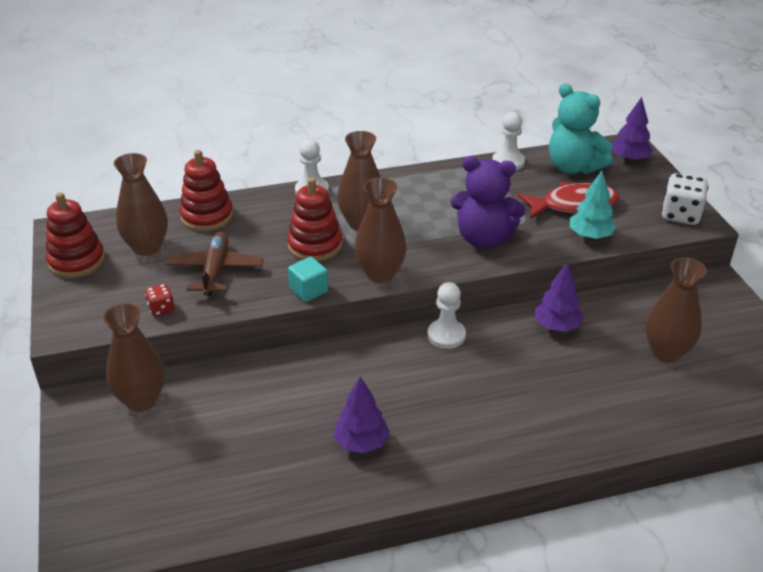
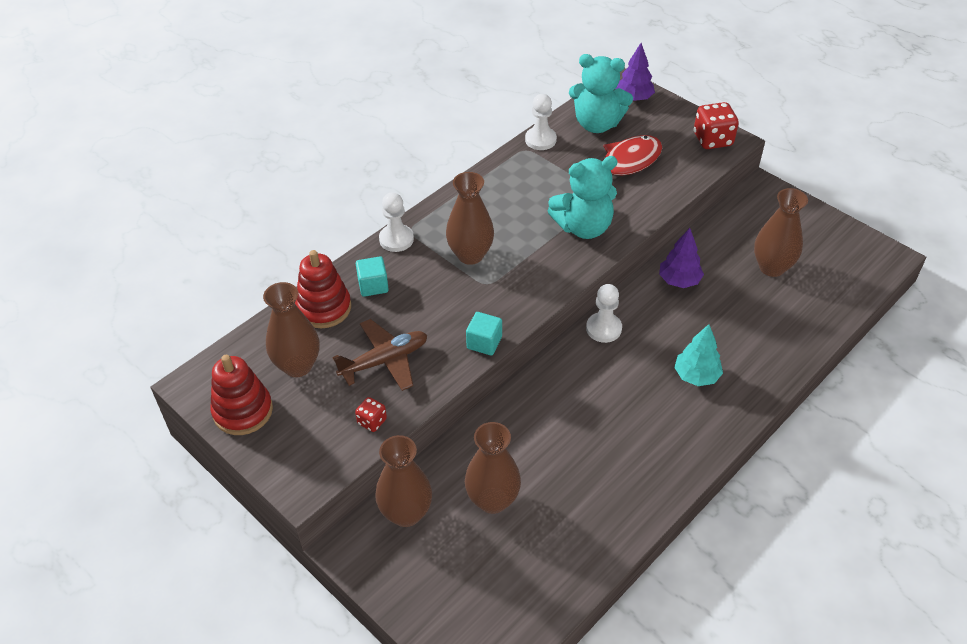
camera: 30 degrees left, 10 degrees up
(215, 271) = (384, 361): brown plane -> brown plane turned 90 degrees clockwise
(260, 215) = (373, 285): none -> turquoise cube
(315, 245) = (450, 295): red stacking toy -> none
(361, 443) = (618, 457): purple tree -> none
(380, 274) = (529, 299): brown vase -> brown vase (492, 500)
(483, 239) = (583, 227): purple teddy bear -> turquoise teddy bear
(590, 236) = (662, 189): turquoise tree -> turquoise tree (696, 376)
(680, 215) = (713, 140): white dice -> red dice

